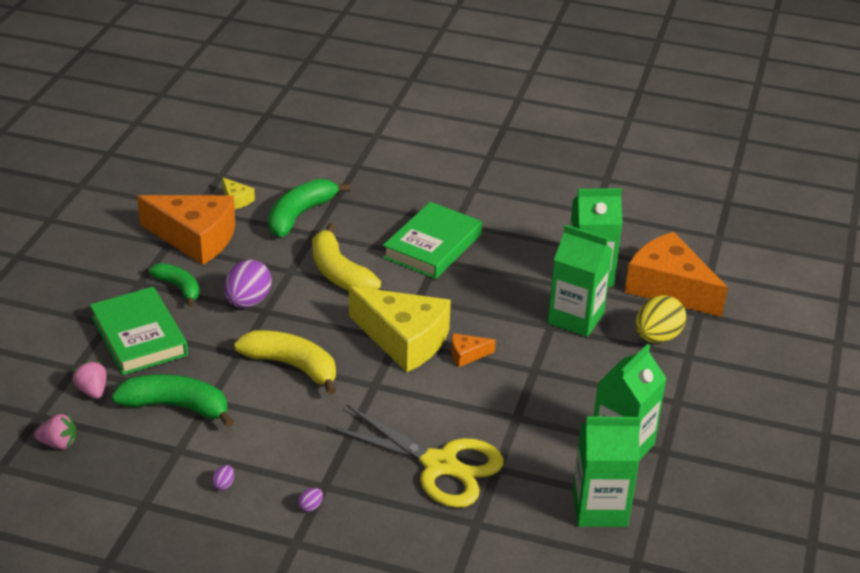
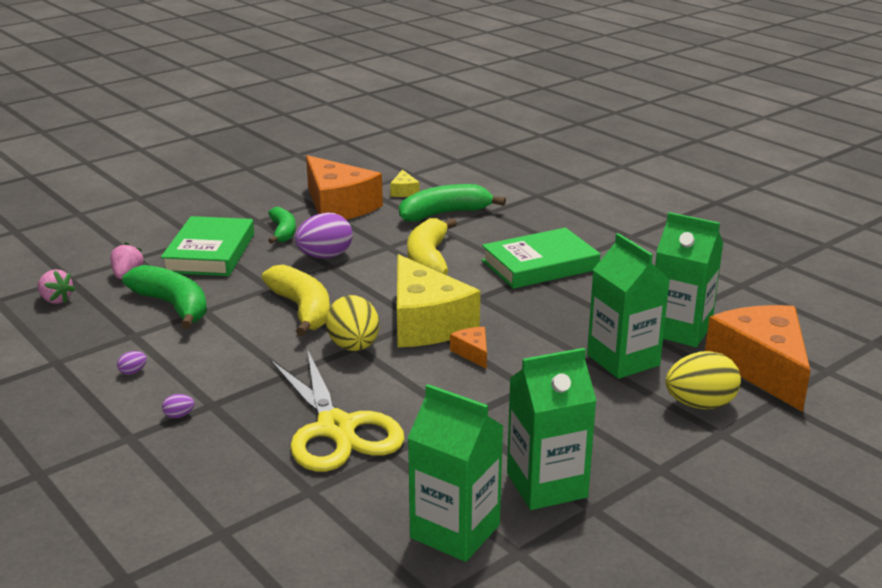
camera: 35 degrees right, 10 degrees down
(373, 386) = (354, 347): none -> yellow egg
(467, 355) = (472, 353): orange cheese -> orange cheese turned 45 degrees clockwise

